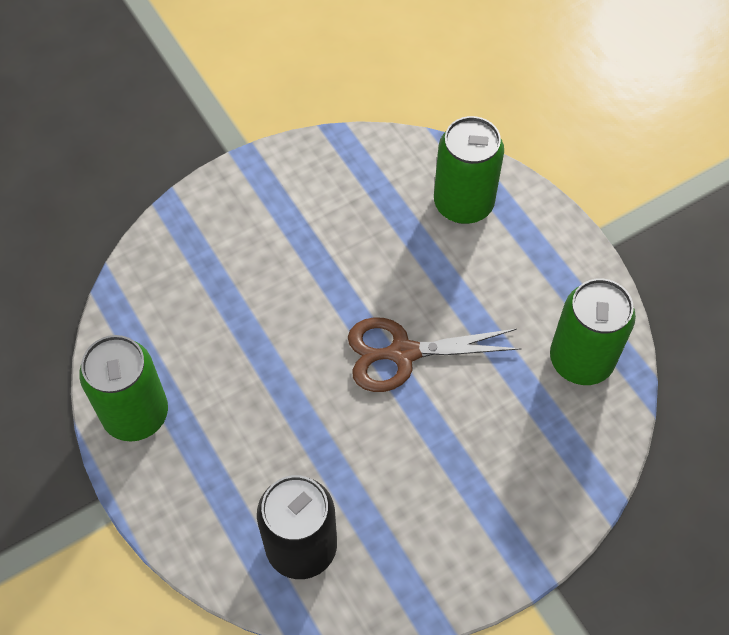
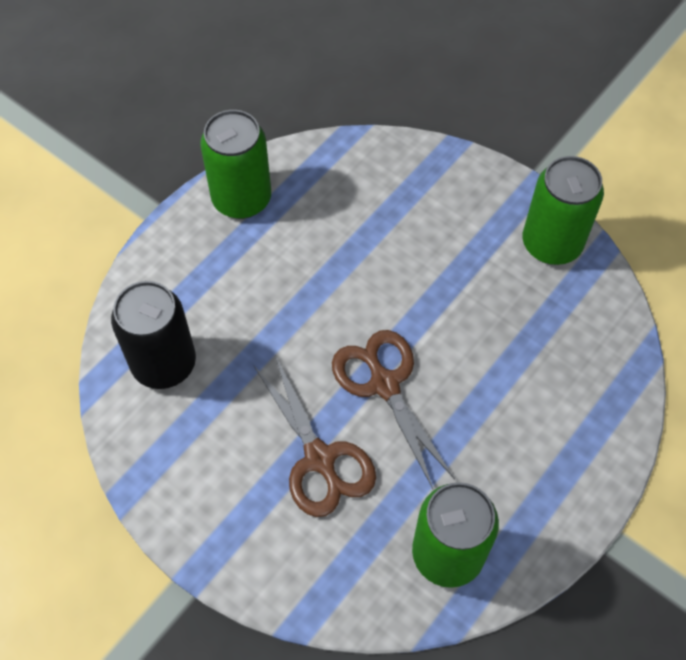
camera: 70 degrees right, 0 degrees up
(457, 433) = (319, 458): none -> brown scissors
(463, 203) = (579, 387): green can -> green can (551, 244)

